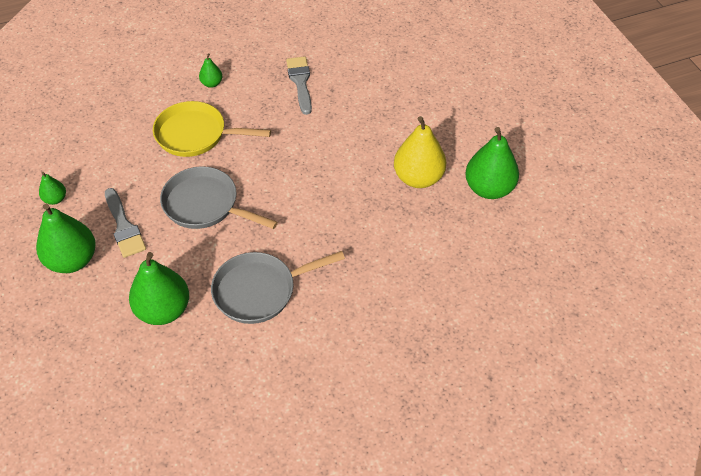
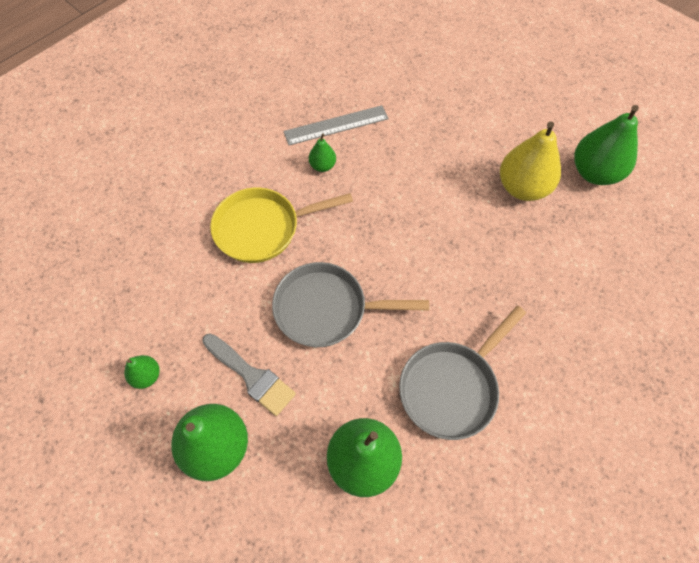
camera: 25 degrees left, 10 degrees up
(212, 83) = (242, 161): green pear -> green pear (322, 166)
(300, 82) = (336, 125): grey brush -> grey ruler

